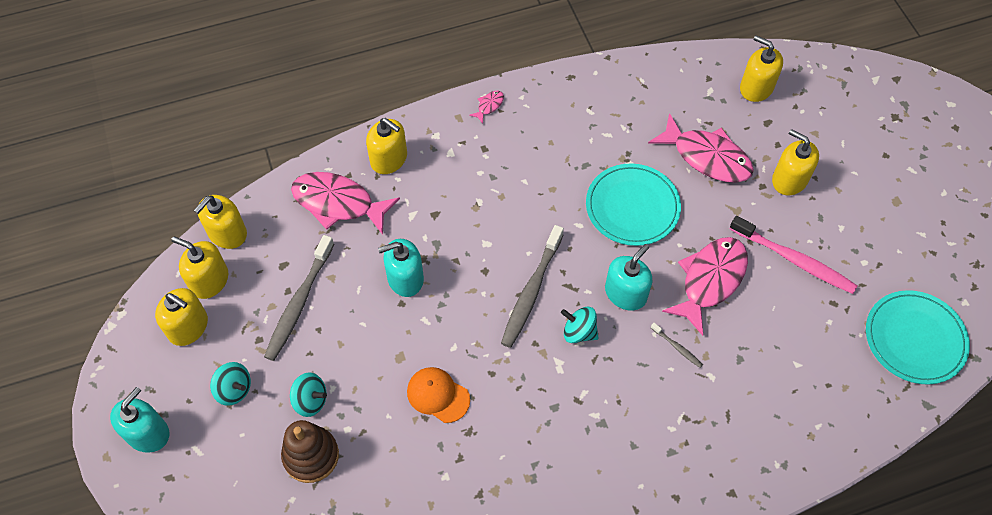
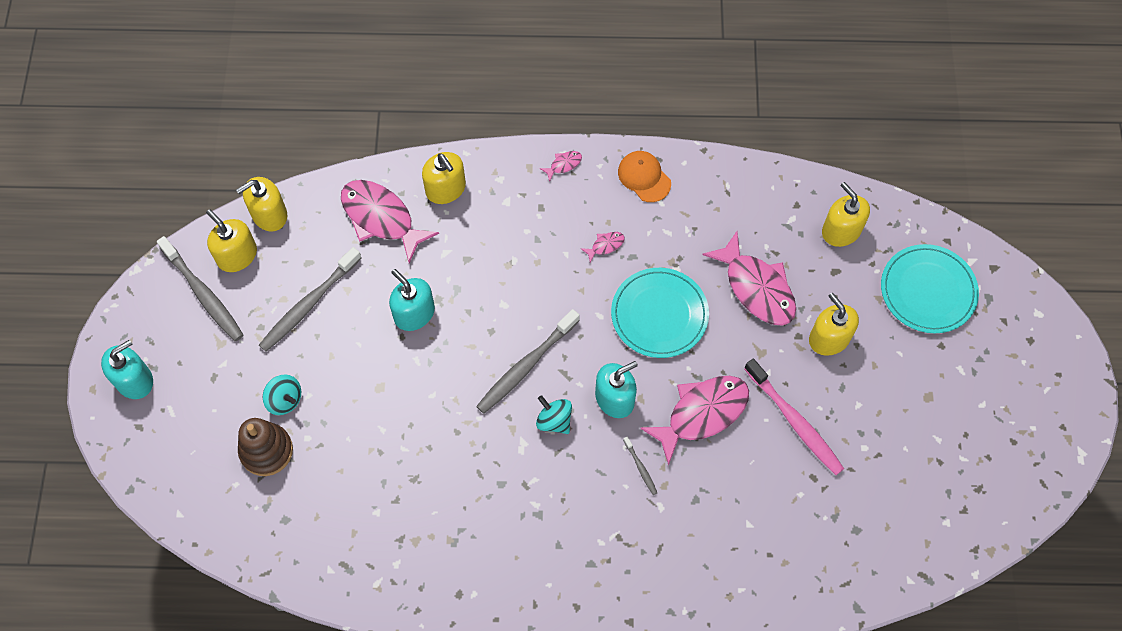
camera: 20 degrees right, 5 degrees up
(188, 327) = (203, 293): yellow soap dispenser -> grey toothbrush
(234, 389) = (222, 366): turquoise spinning top -> none
(405, 278) = (414, 313): turquoise soap dispenser -> turquoise soap dispenser turned 45 degrees clockwise
(438, 395) = (400, 435): orange cap -> orange cap (644, 177)
(557, 163) = (605, 245): none -> pink fish
(915, 339) = (877, 540): turquoise plate -> turquoise plate (928, 290)

